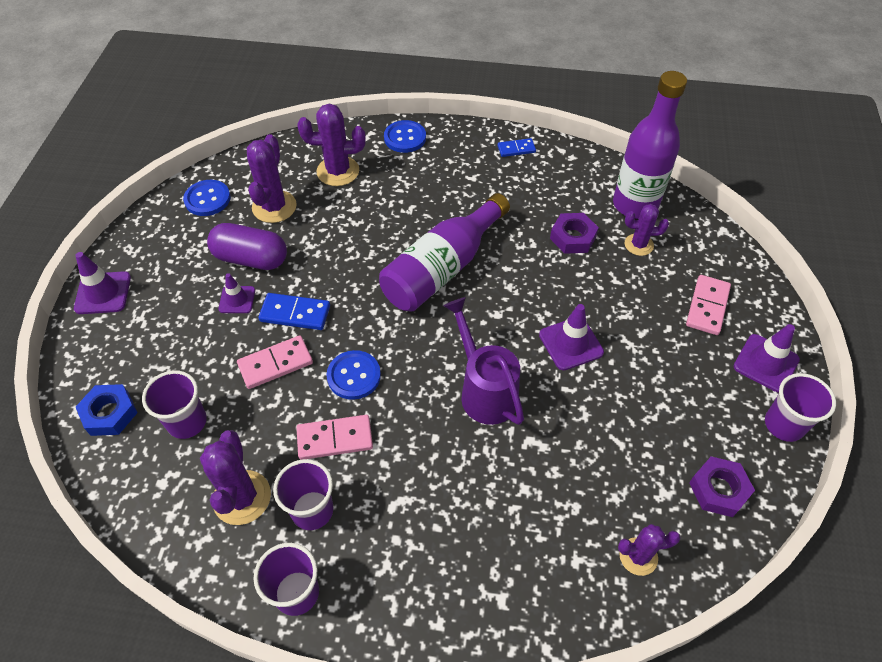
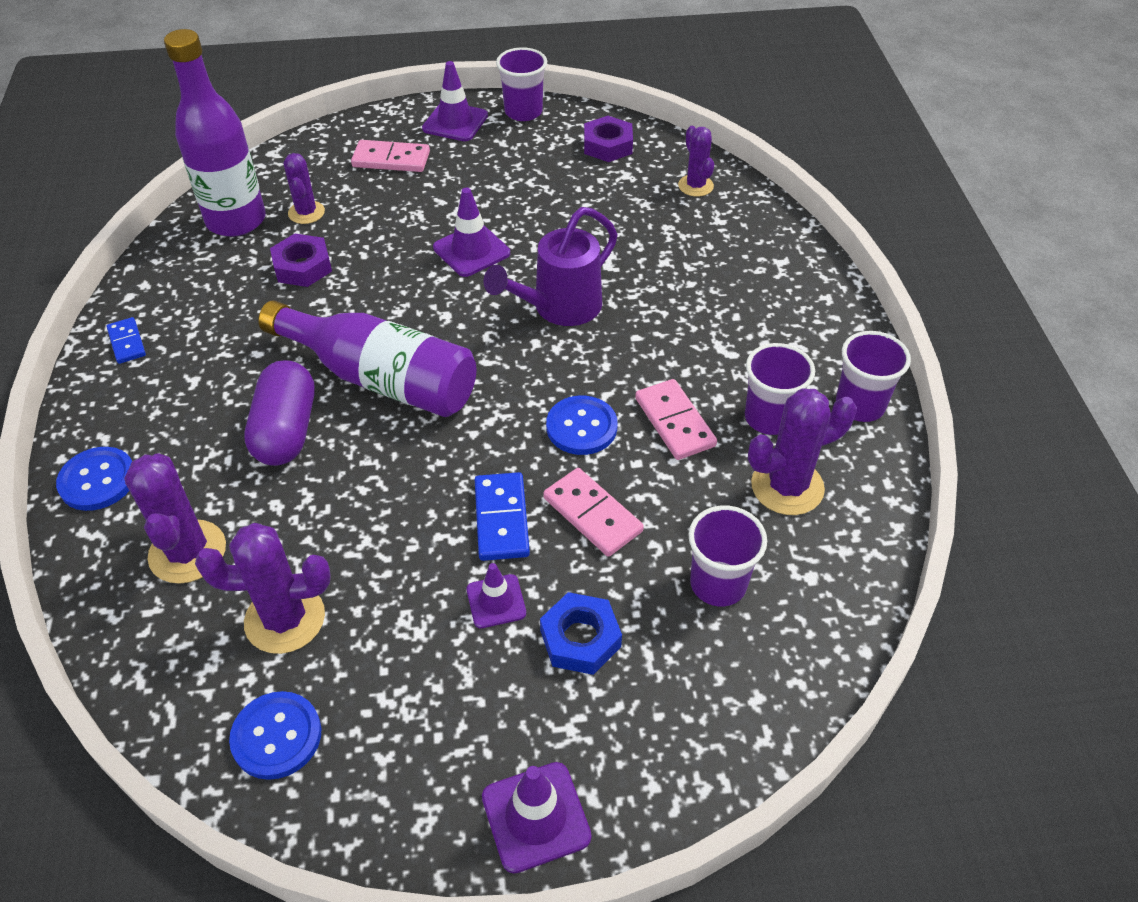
camera: 105 degrees left, 5 degrees down
(109, 413) = (746, 688): blue nut -> blue nut (580, 639)
(251, 258) = (408, 612): purple capsule -> purple capsule (286, 430)

